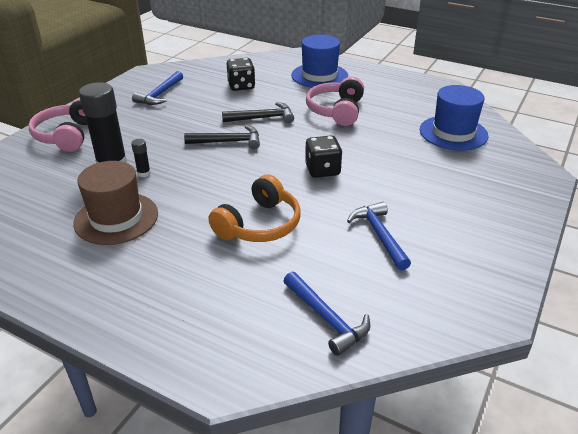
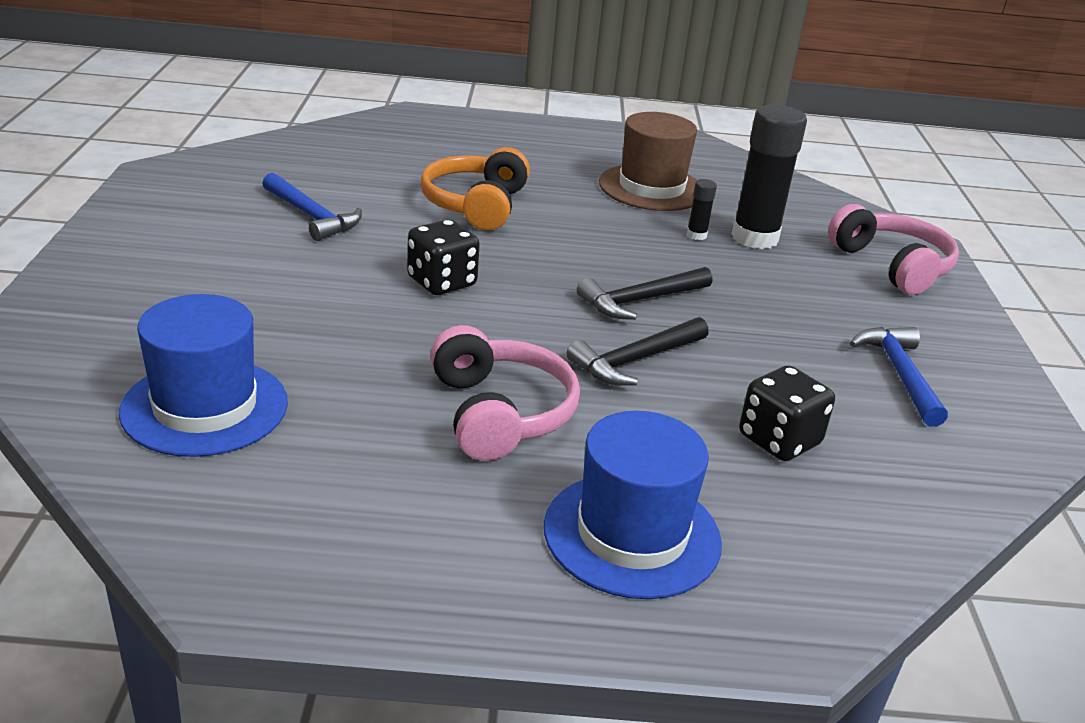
camera: 150 degrees right, 5 degrees down
(327, 318) = (342, 149): blue hammer -> none

